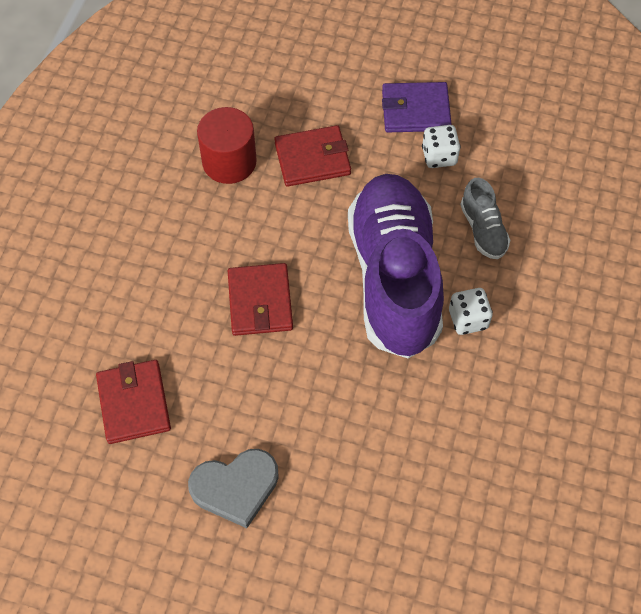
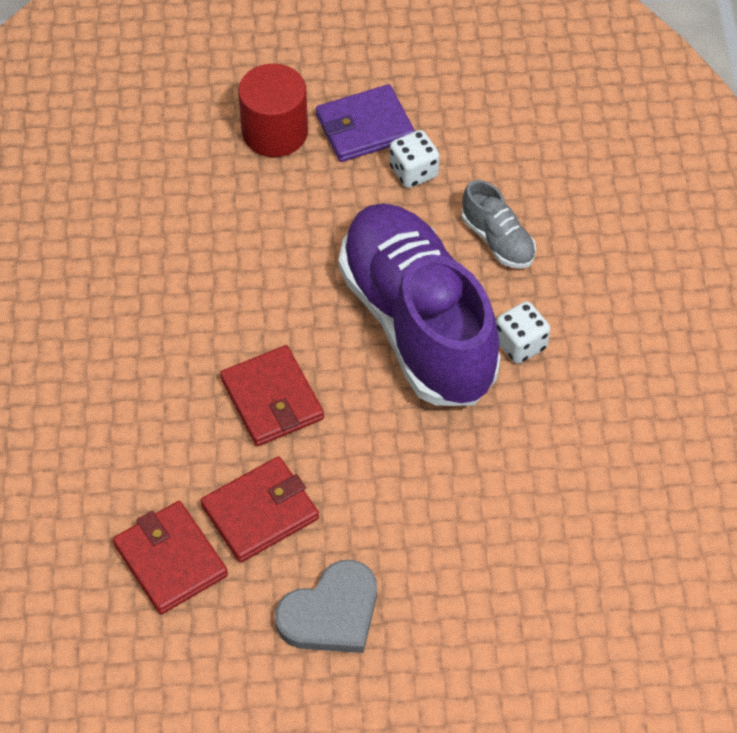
camera: 20 degrees left, 5 degrees down
(229, 162) = (166, 250): red cylinder -> red cylinder (275, 132)
(312, 159) = (265, 218): red wallet -> red wallet (260, 512)

